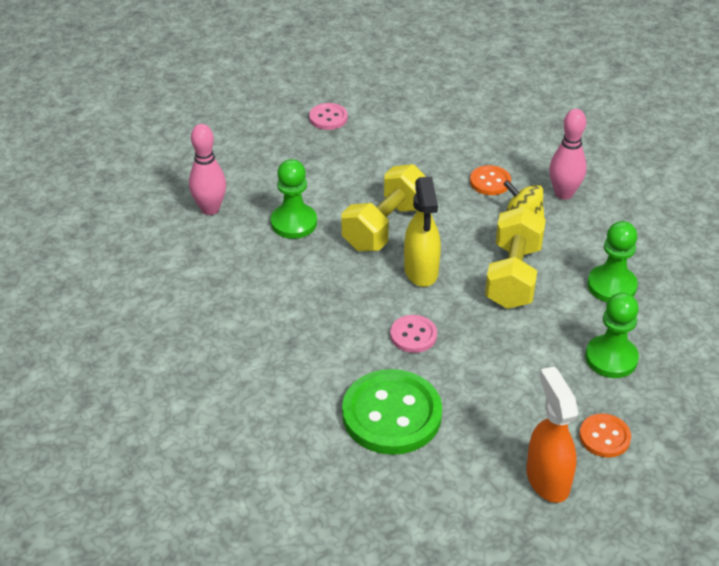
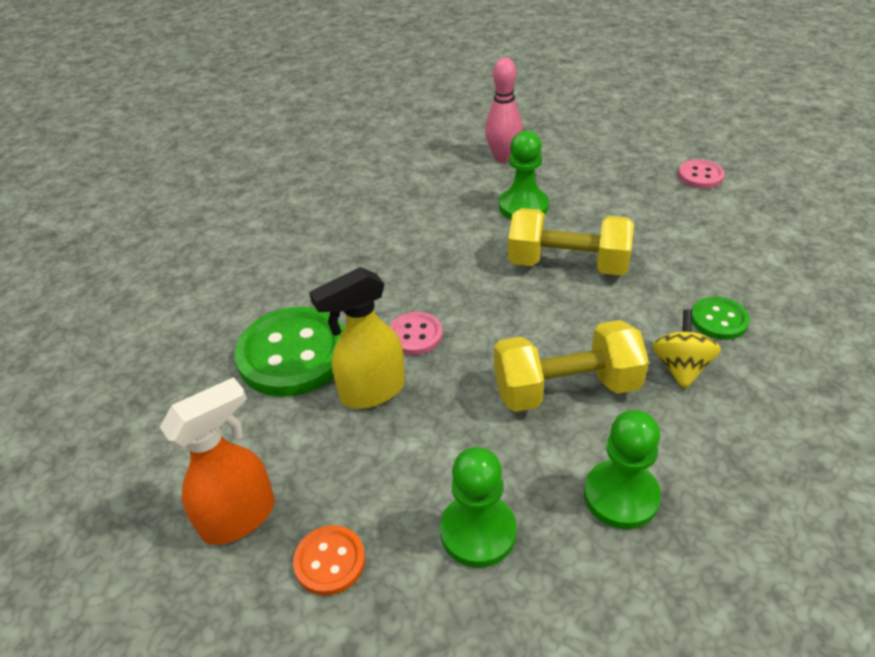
camera: 70 degrees right, 0 degrees up
(421, 271) = (517, 311): yellow spray bottle -> yellow spray bottle (372, 391)
(490, 182) = (719, 320): orange button -> green button
(564, 193) = (765, 394): pink bowling pin -> none

